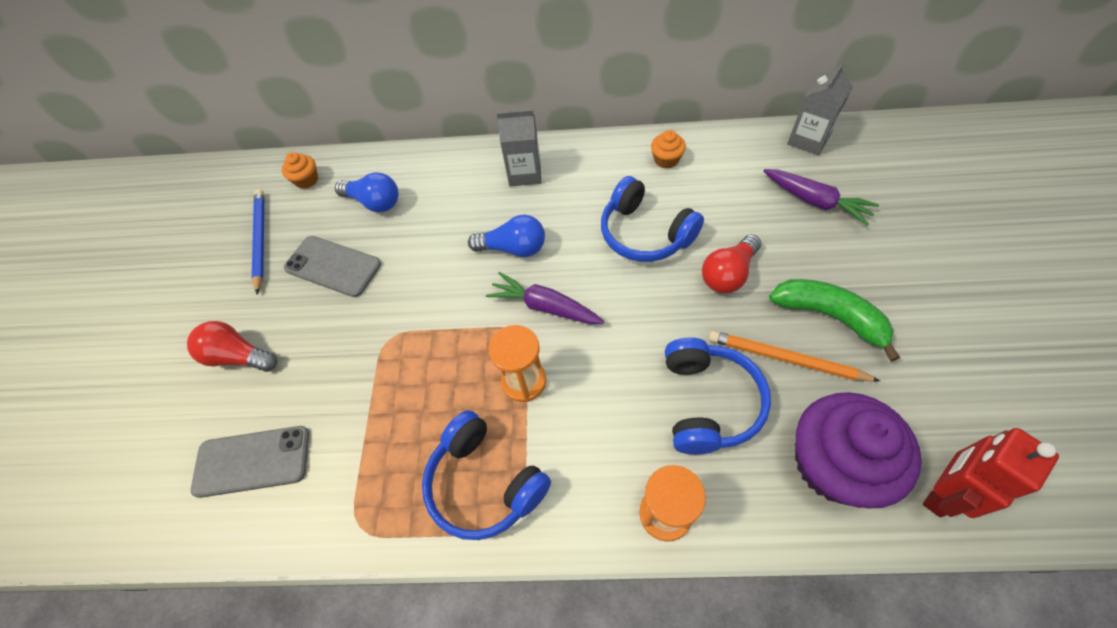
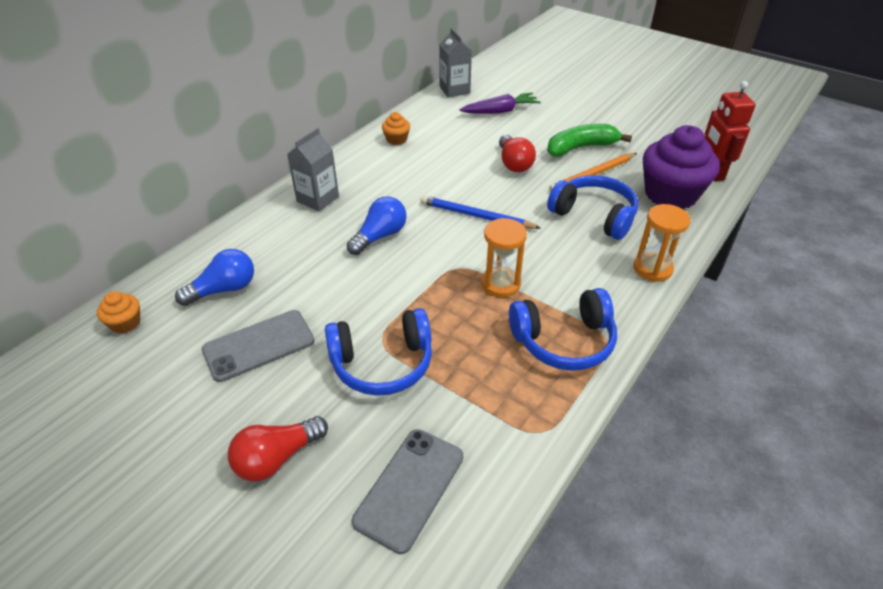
camera: 60 degrees left, 15 degrees down
(260, 240) = (151, 387): blue pencil -> blue pencil (476, 216)
(544, 306) = (449, 245): purple carrot -> none
(645, 233) = (444, 176): blue headphones -> blue headphones (382, 363)

